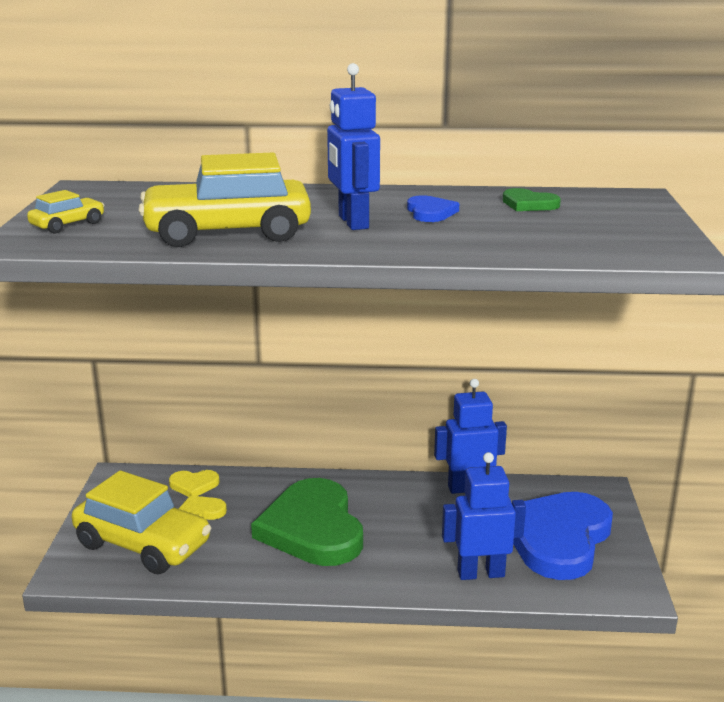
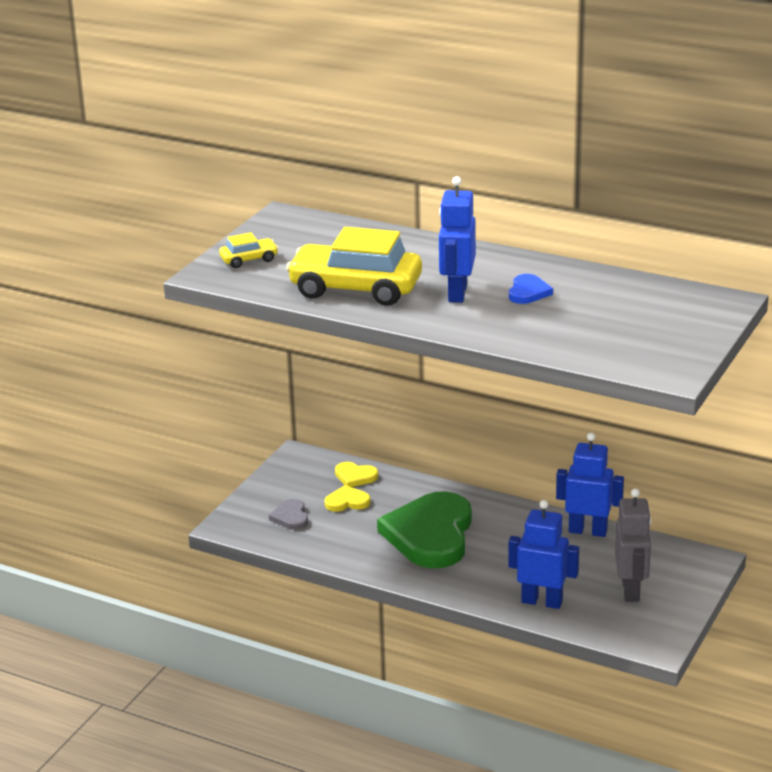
camera: 25 degrees right, 5 degrees up
(143, 544) = (291, 517): yellow car -> grey heart
(528, 204) = (619, 296): green heart -> none
(558, 538) = (631, 590): blue heart -> grey robot

